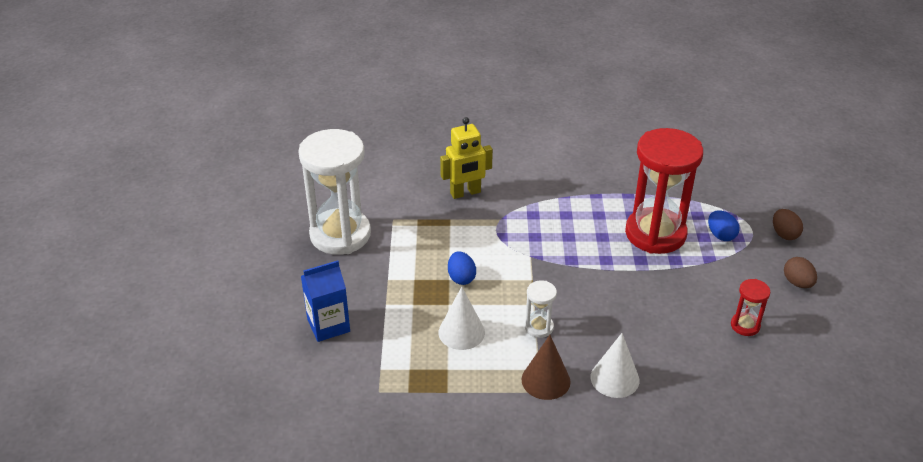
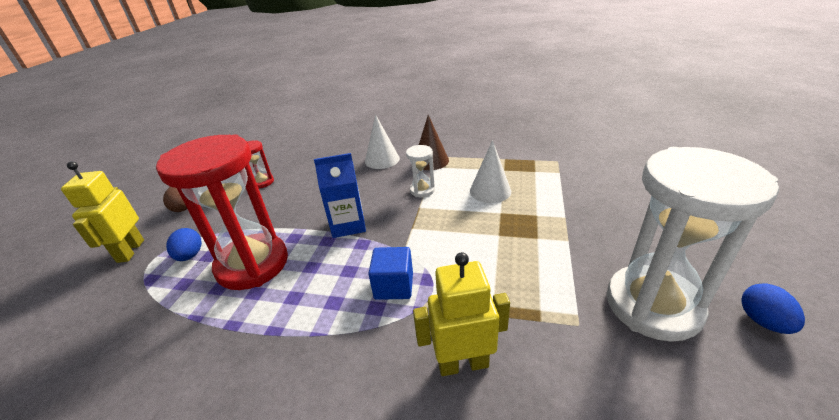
camera: 165 degrees left, 5 degrees down
(328, 325) = (619, 203): blue carton -> blue carton (348, 225)
(461, 278) = (485, 235): blue egg -> blue egg (762, 321)
(526, 229) = (394, 286): none -> blue cube
(784, 234) = (130, 251): brown egg -> yellow robot

